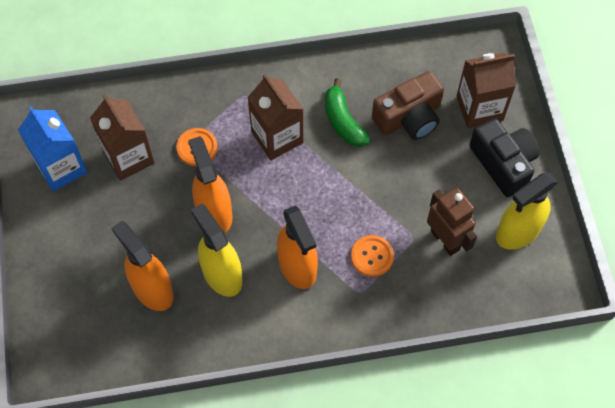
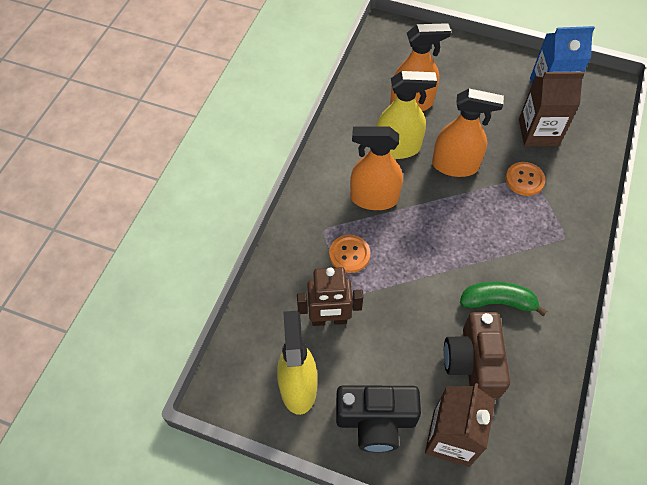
camera: 120 degrees right, 5 degrees down
(277, 137) = (506, 241): brown carton -> none

